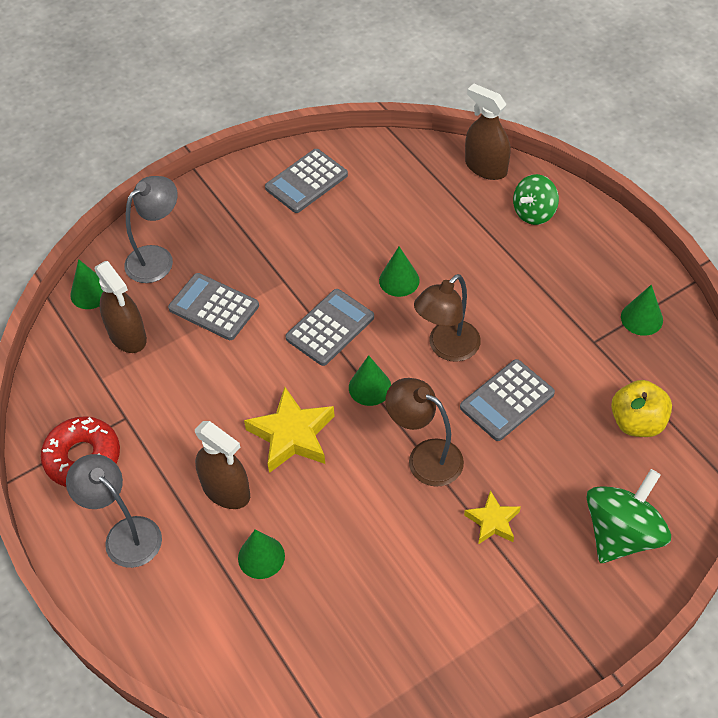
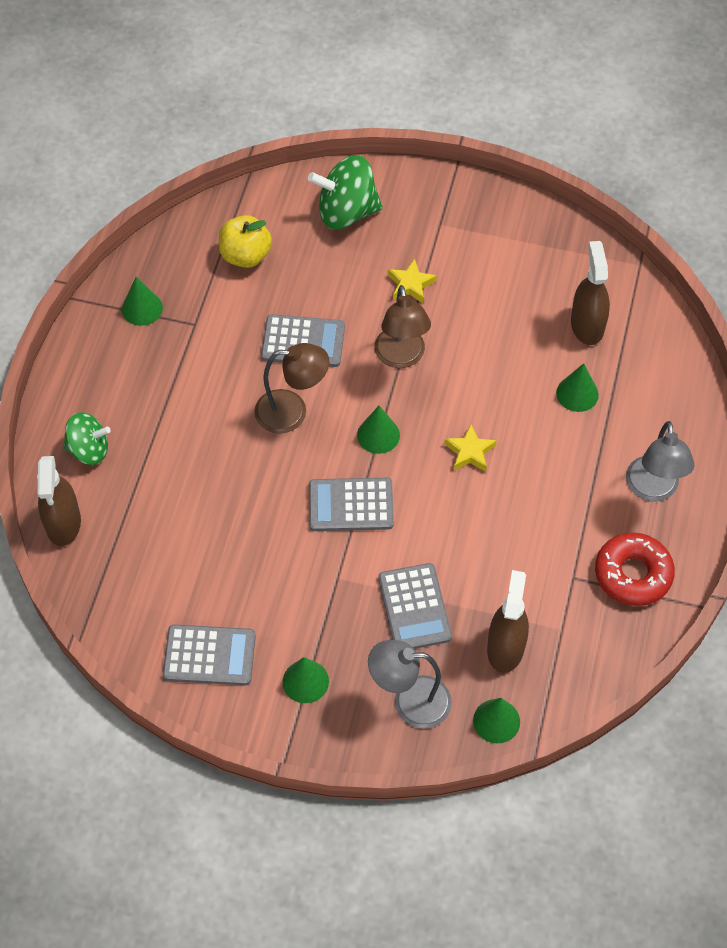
camera: 135 degrees left, 5 degrees up
(226, 490) = (555, 456): brown spray bottle -> brown spray bottle (587, 325)
(292, 435) = (470, 452): yellow star -> yellow star, size x0.59
(399, 280) = (255, 493): green cone -> green cone (305, 681)

